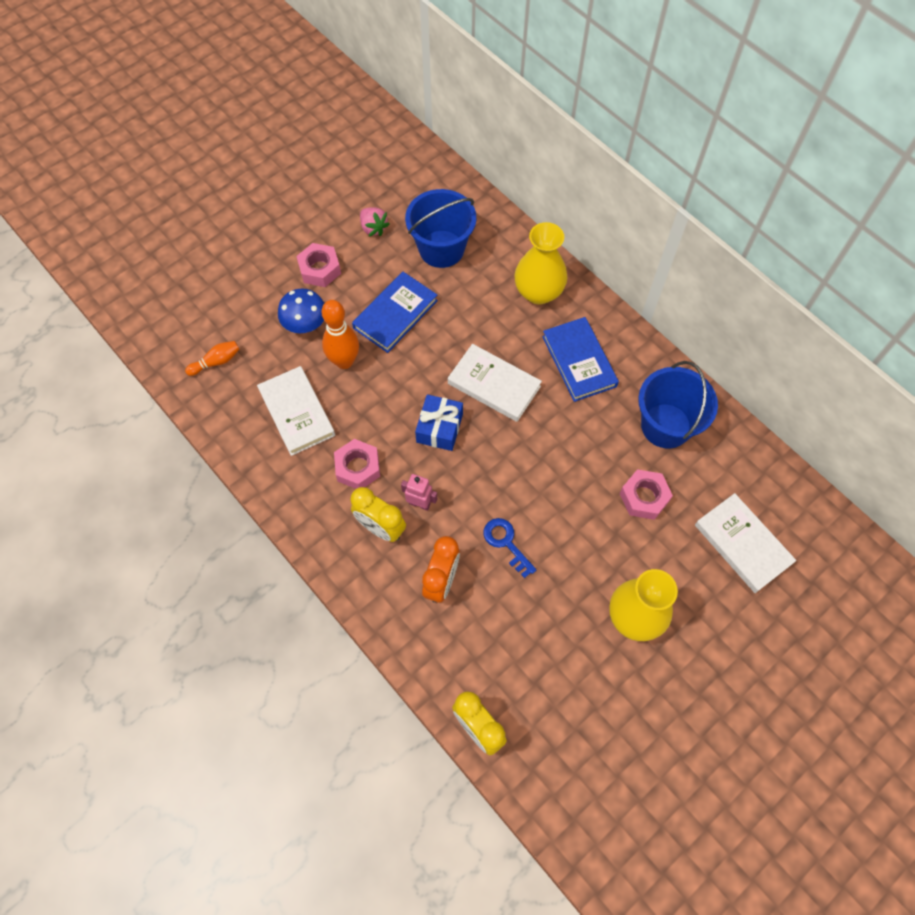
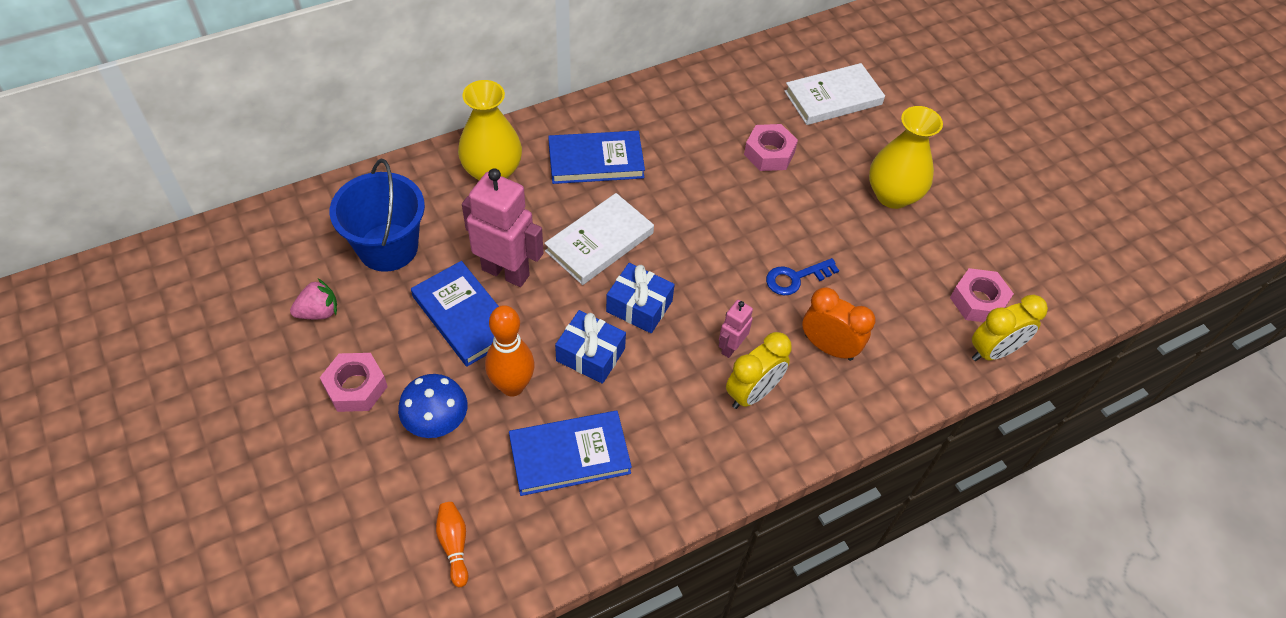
camera: 80 degrees left, 10 degrees down
(296, 412) = (569, 455): white book -> blue book
(358, 467) = (668, 401): pink nut -> pink nut (978, 301)
(385, 405) = (590, 355): none -> blue gift
(443, 329) = (506, 272): none -> pink robot
(665, 426) = (694, 114): blue bucket -> none

